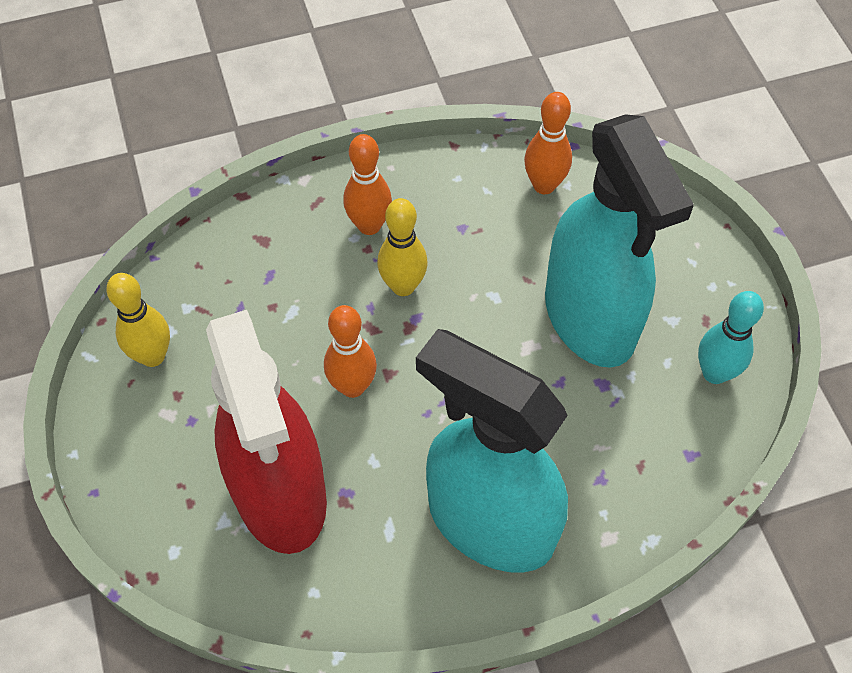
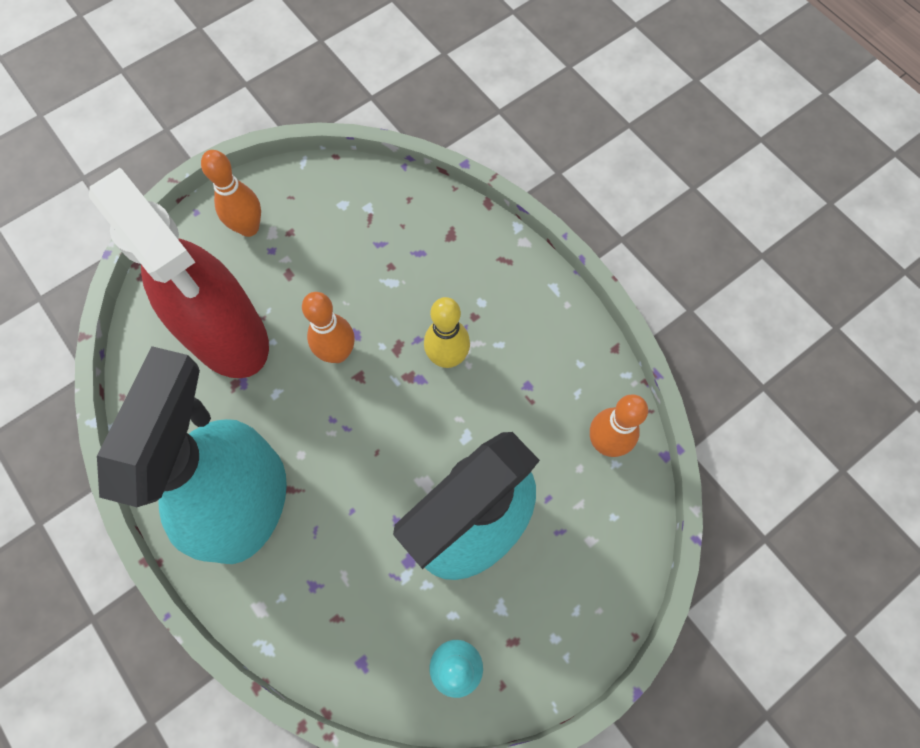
camera: 70 degrees right, 10 degrees up
(152, 356) = (317, 202): yellow bowling pin -> none
(280, 494) = (228, 336): red spray bottle -> red spray bottle turned 90 degrees counterclockwise
(369, 225) = (498, 309): orange bowling pin -> orange bowling pin (249, 228)

